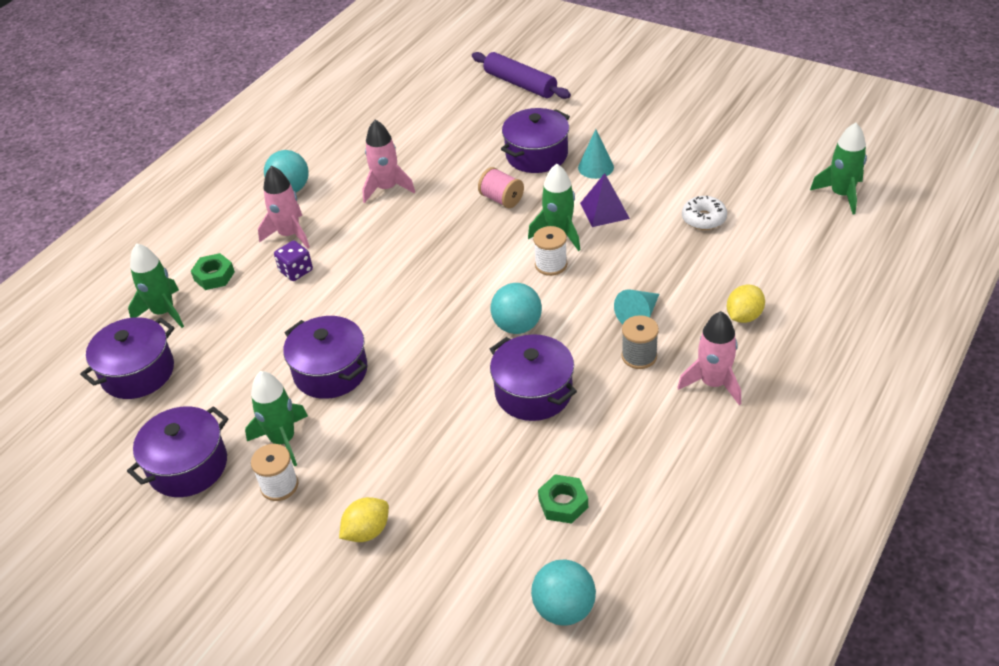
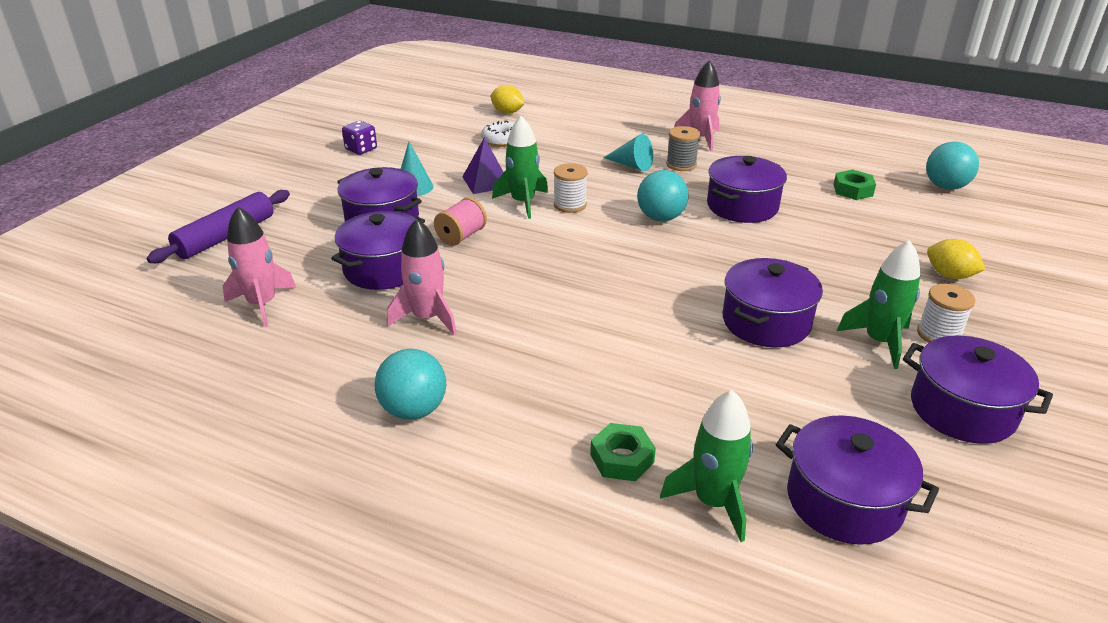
camera: 100 degrees left, 10 degrees down
(289, 234) = (523, 393): pink rocket -> pink rocket (262, 304)
(296, 271) = (600, 375): purple dice -> purple dice (361, 149)
(458, 163) = (384, 269): none -> purple pot
(744, 316) = (623, 128): yellow lemon -> yellow lemon (507, 112)
(841, 194) = (474, 94): green rocket -> none

